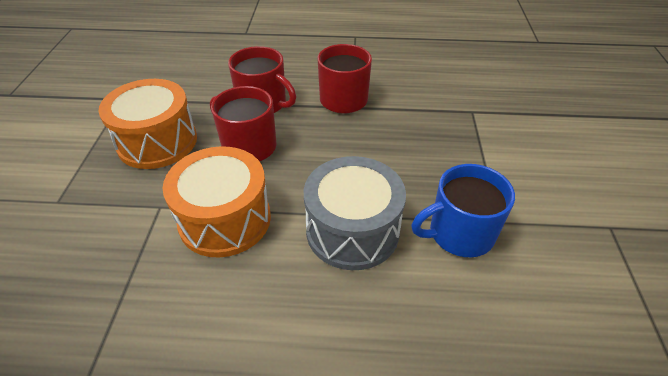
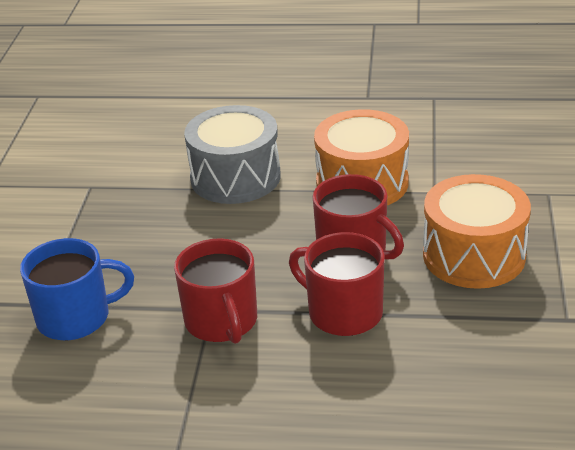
camera: 175 degrees left, 10 degrees down
(459, 233) = (134, 177): blue mug -> blue mug (76, 317)

